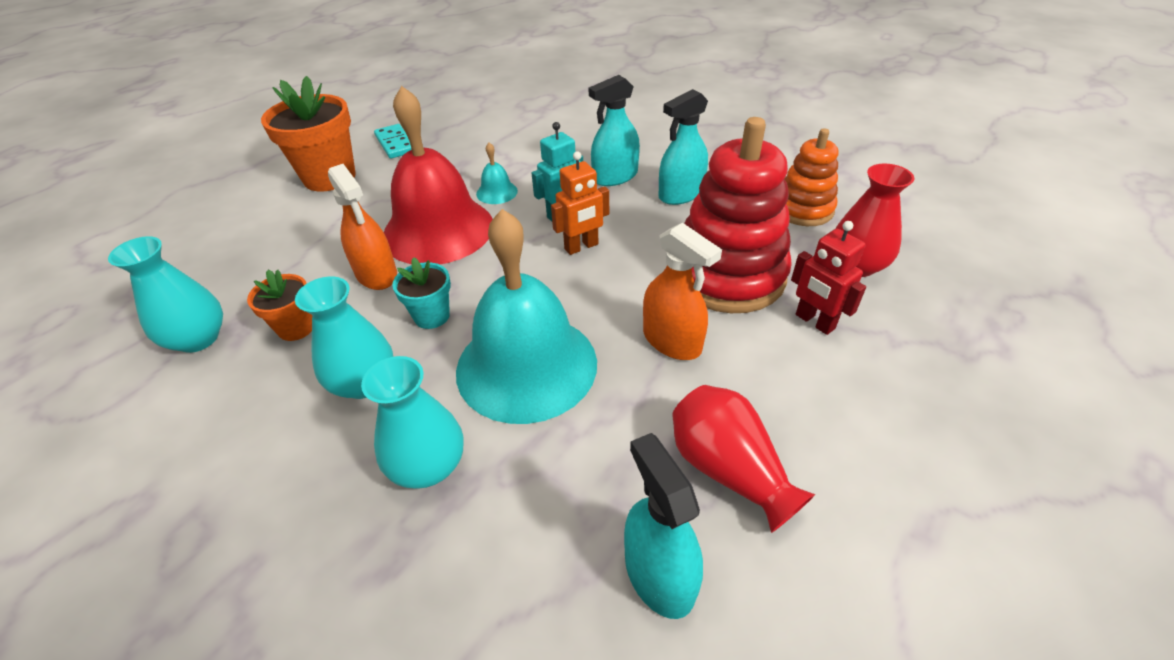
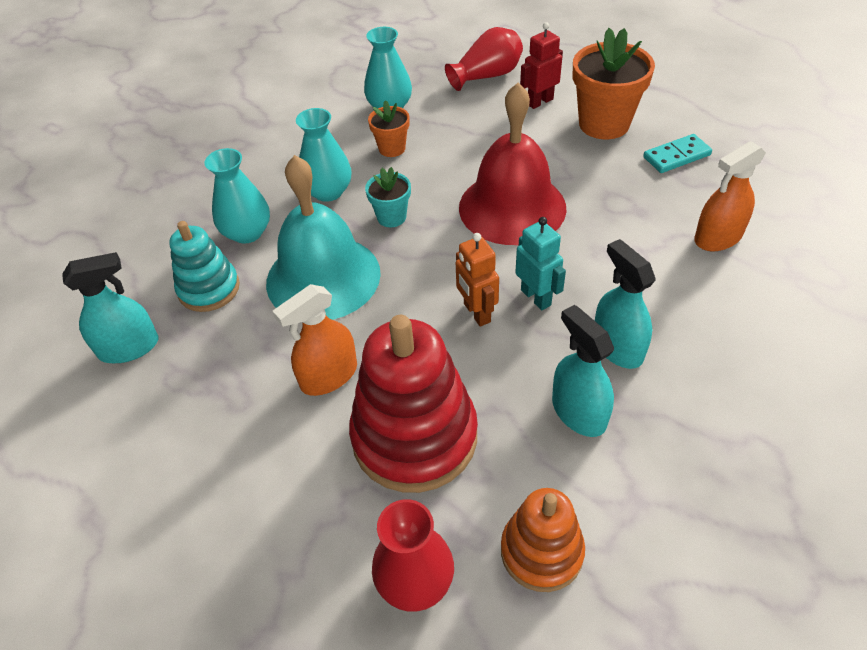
camera: 95 degrees right, 5 degrees up
(376, 274) = (450, 178): orange spray bottle -> orange spray bottle (718, 237)
(497, 192) = (579, 243): turquoise bell -> none
(541, 490) = (209, 289): none -> turquoise stacking toy
(728, 469) = (187, 397): red vase -> red vase (487, 76)
(814, 322) = (329, 504): red robot -> red robot (540, 102)

